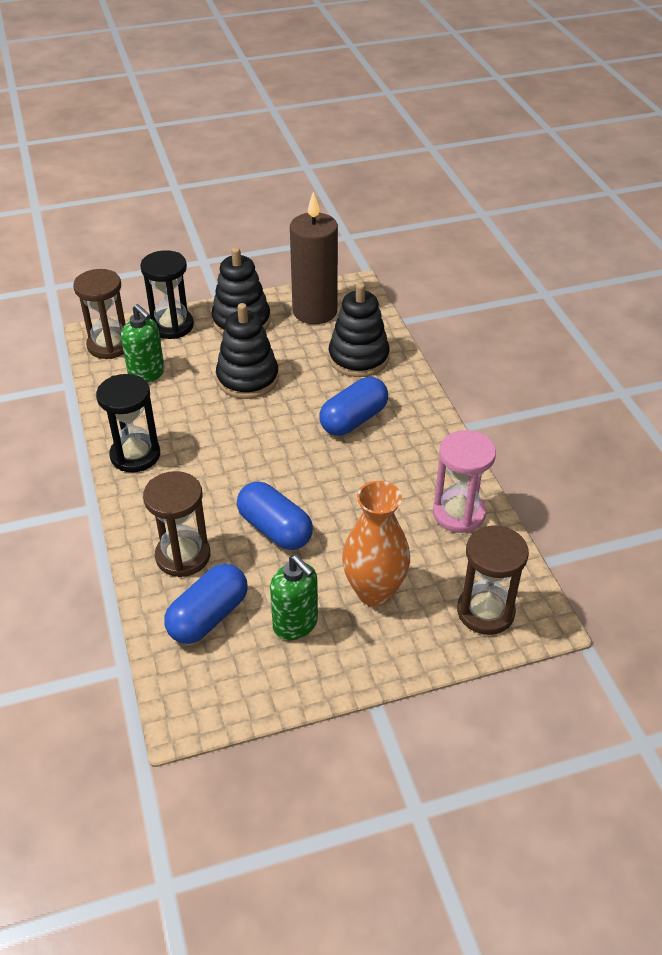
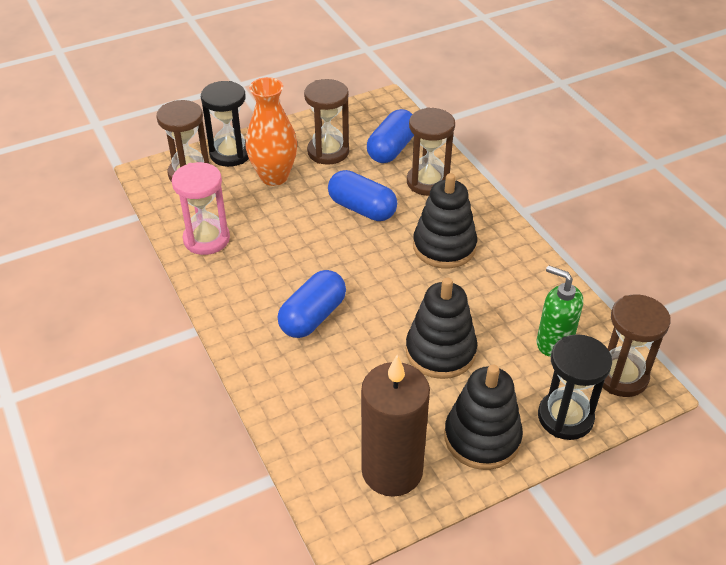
camera: 170 degrees right, 0 degrees up
(135, 455) = (512, 253): black hourglass -> black hourglass (230, 154)
(296, 624) = (328, 152): green soap dispenser -> brown hourglass
(358, 358) = (320, 399): black stacking toy -> black stacking toy (444, 247)

